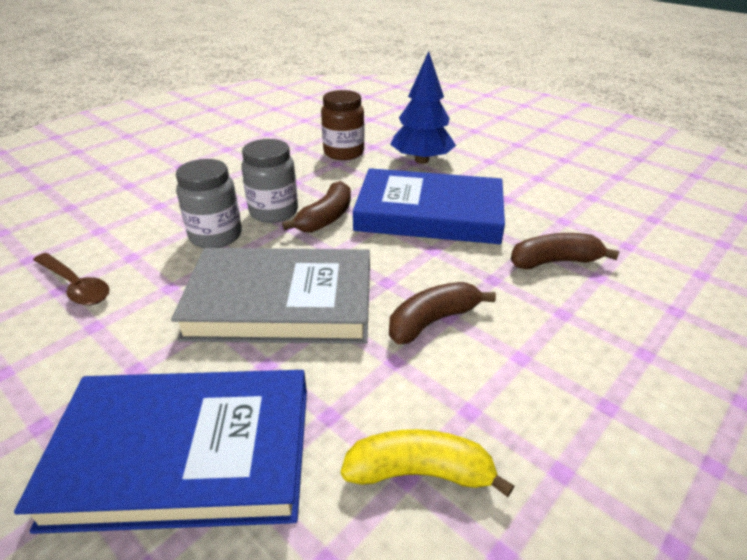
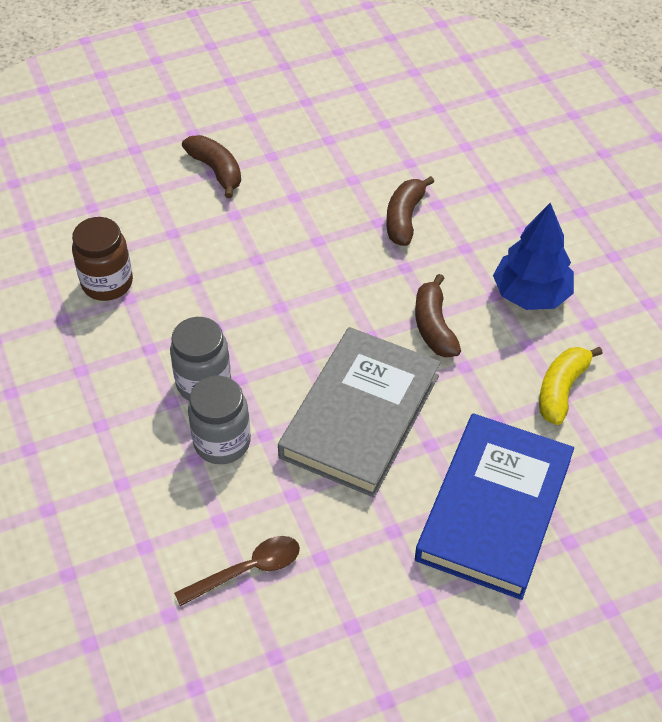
camera: 65 degrees left, 15 degrees up
(326, 218) = (243, 344): brown banana -> brown banana (216, 170)
(421, 160) = (174, 224): blue tree -> blue tree (531, 294)
(429, 213) = (284, 264): blue book -> none

